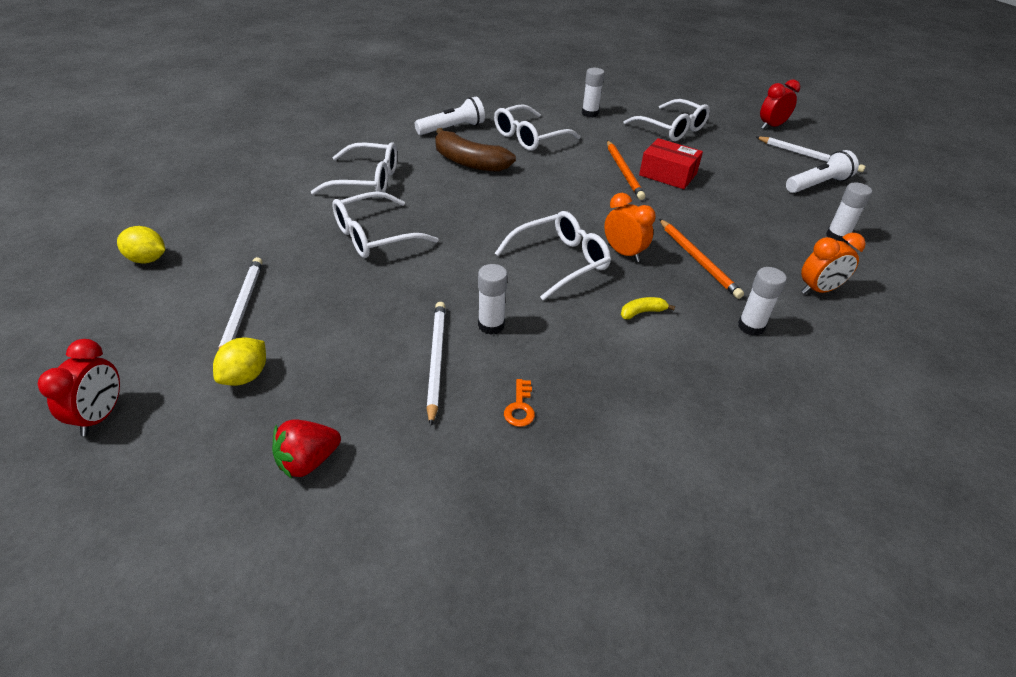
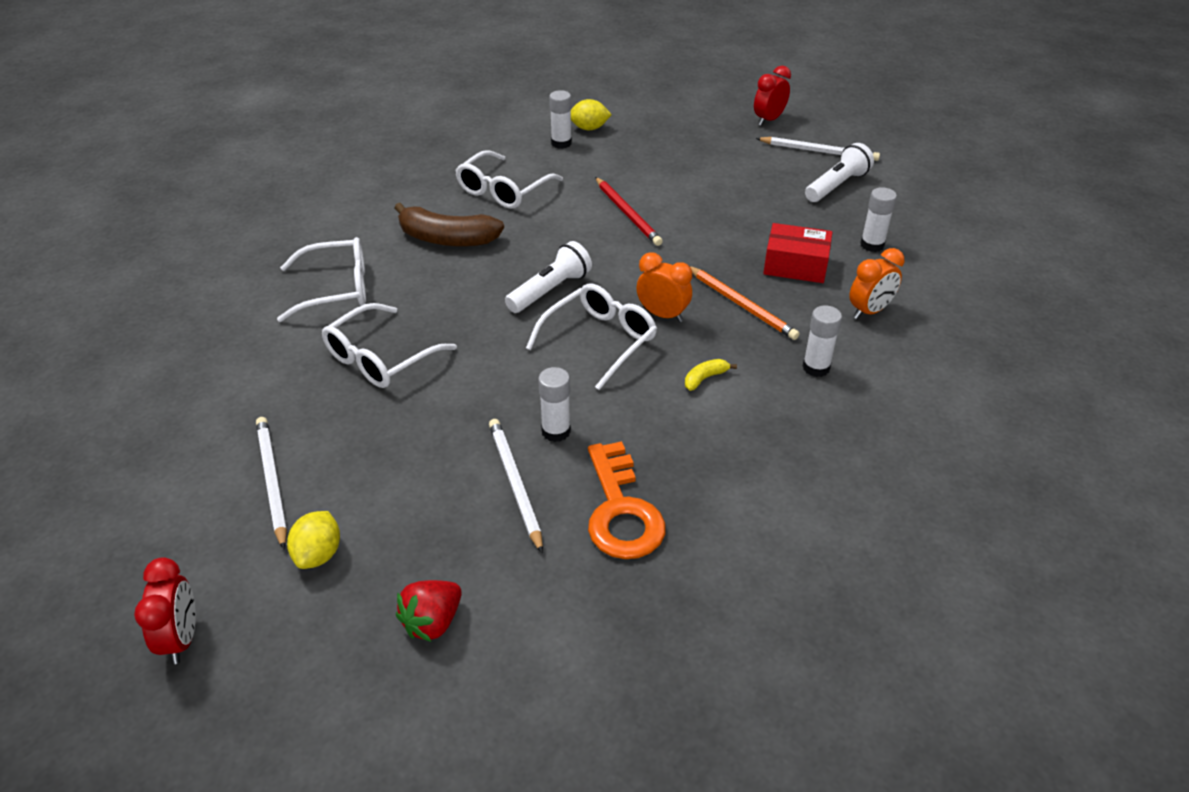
camera: 15 degrees left, 0 degrees up
(147, 259) = (123, 450): yellow lemon -> yellow lemon (589, 128)
(452, 128) = (407, 197): white flashlight -> white flashlight (550, 290)
(520, 407) = (621, 510): orange key -> orange key, size x2.35
(624, 172) = (627, 213): orange pencil -> red pencil
(668, 174) = (676, 207): red box -> red box (795, 265)
(672, 129) = (661, 146): white glasses -> none

